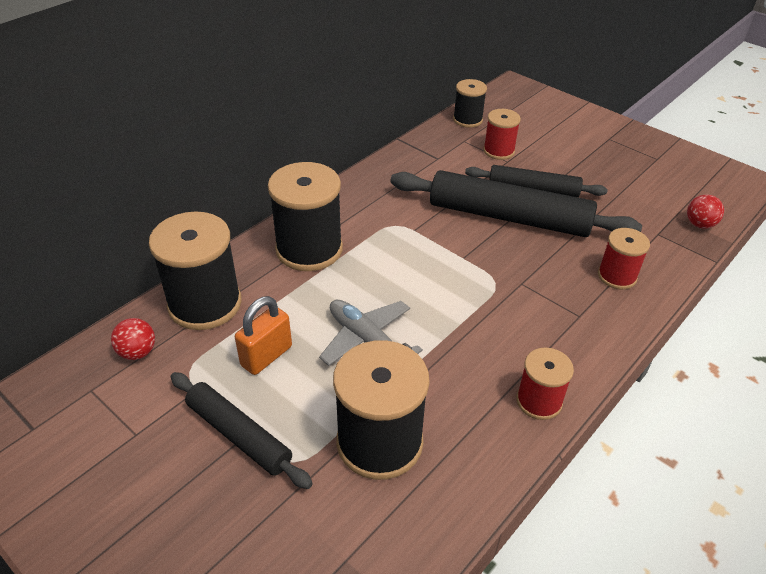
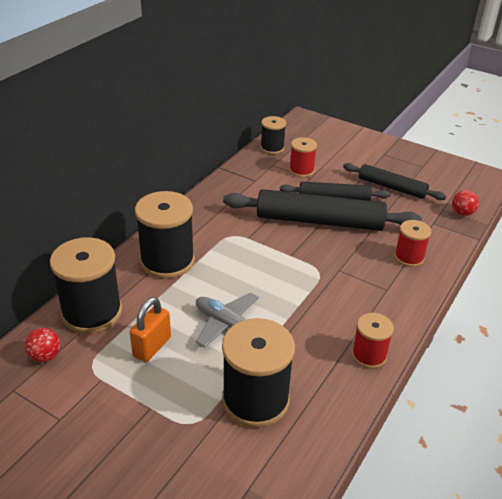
camera: 10 degrees left, 5 degrees down
(239, 434) = (144, 409): black rolling pin -> black rolling pin (391, 187)

